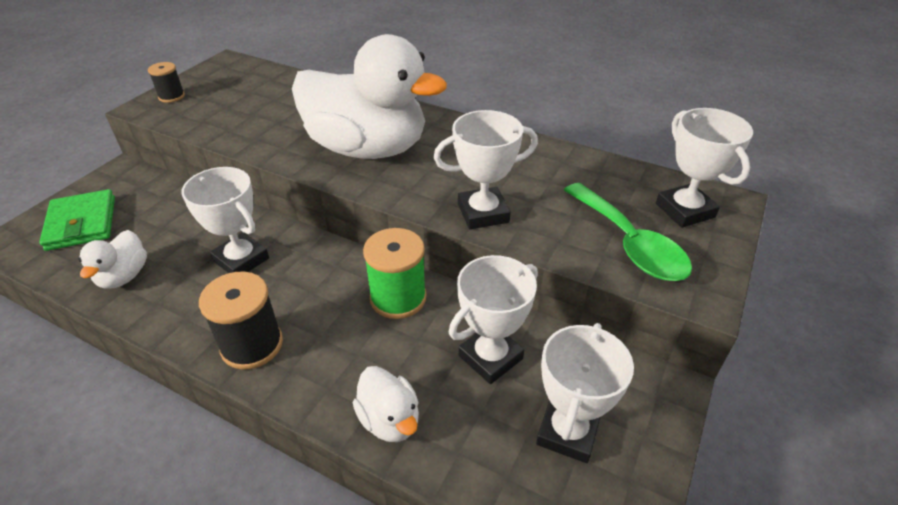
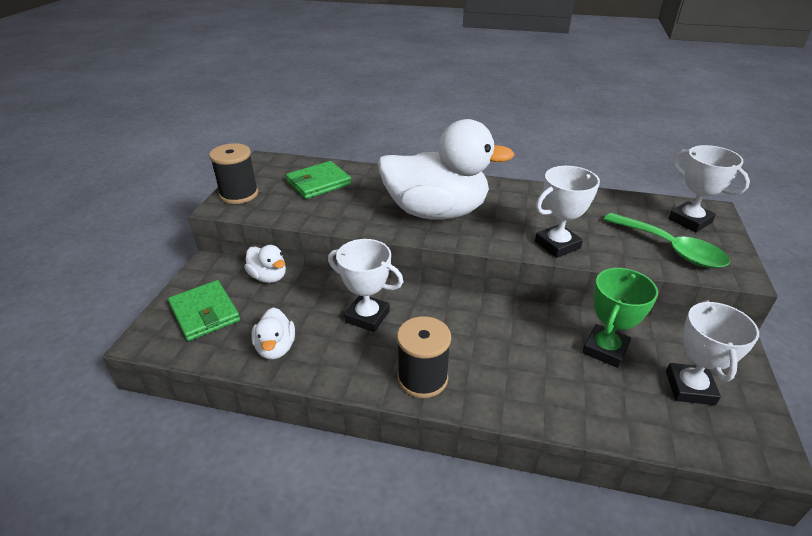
camera: 15 degrees left, 5 degrees down
(171, 96) = (239, 194): black spool -> black spool, size x1.72
(263, 95) = (318, 183): none -> green wallet
(389, 420) = (564, 408): white duck -> white duck (268, 277)
(398, 298) = (510, 321): green spool -> none
(490, 357) = (605, 349): white trophy -> green trophy

